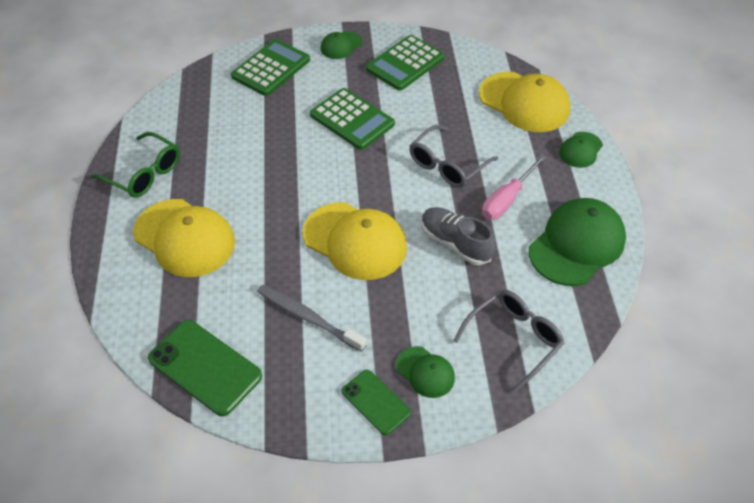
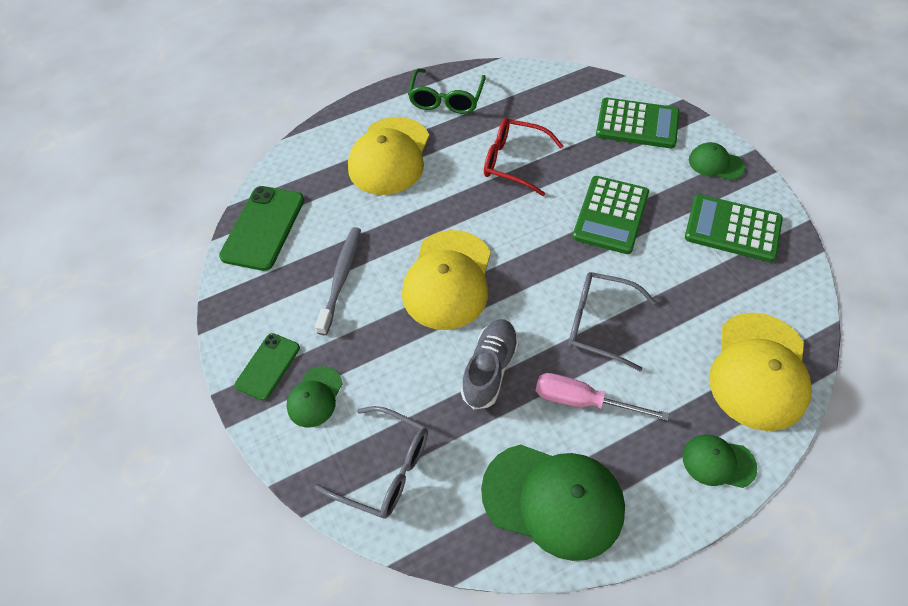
camera: 70 degrees right, 5 degrees up
(256, 155) = (513, 162): none -> red glasses

